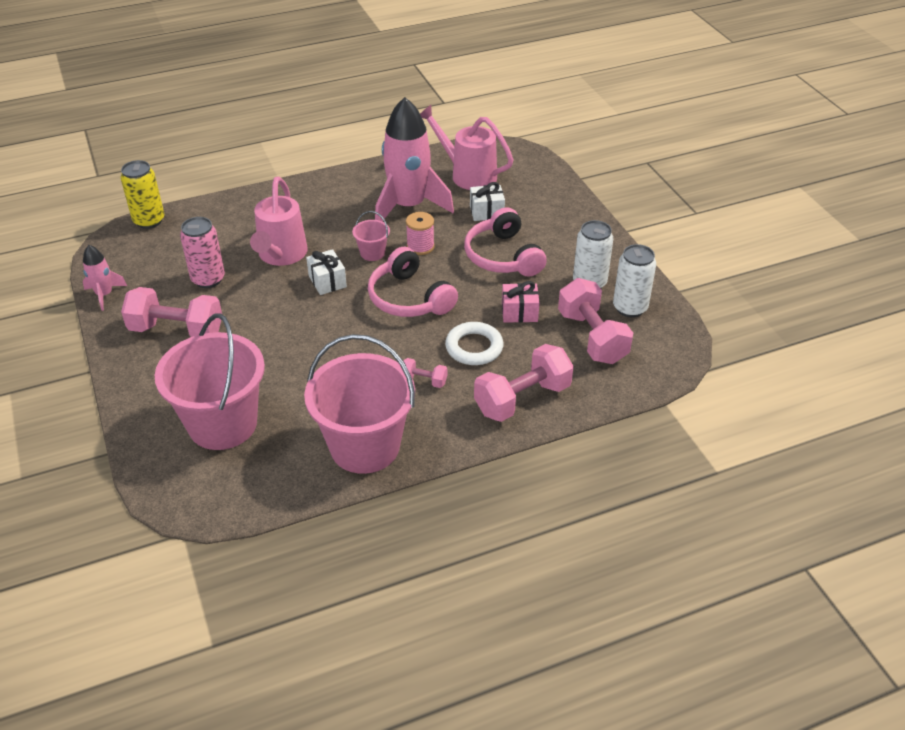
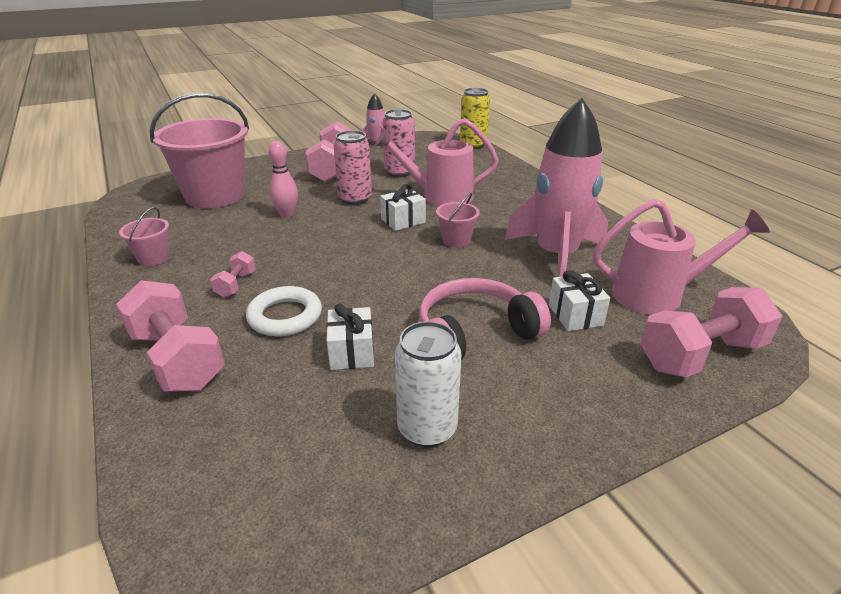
camera: 85 degrees right, 10 degrees down
(268, 312) = (355, 199): none -> pink can
(291, 360) = (287, 214): none -> pink bowling pin
(365, 446) = (153, 258): pink bucket -> pink bucket, size x0.43
(409, 298) = (378, 267): pink headphones -> none
(420, 246) = (477, 268): pink spool -> none
(468, 174) = (657, 295): pink watering can -> pink watering can turned 60 degrees clockwise
(519, 312) = (352, 352): pink gift -> white gift
(592, 337) = (288, 431): pink dumbbell -> pink dumbbell (701, 355)
(630, 308) = (362, 486): white can -> none

